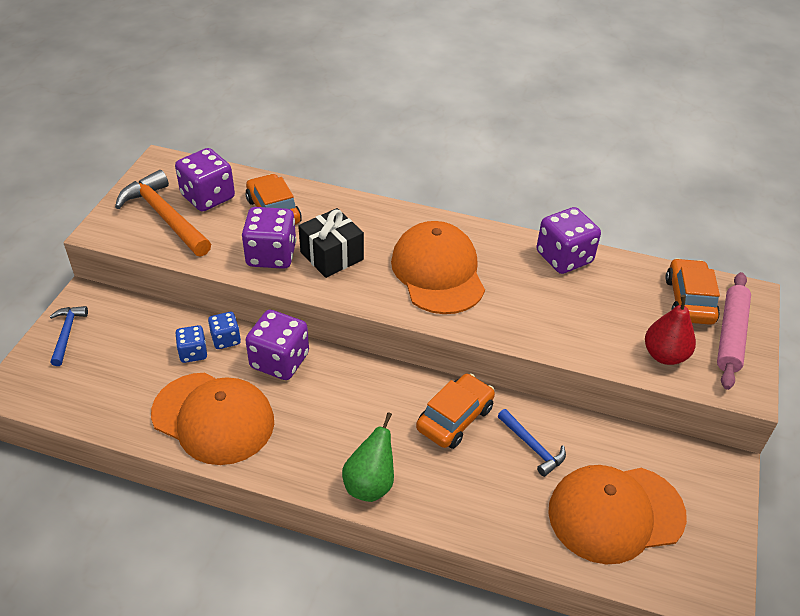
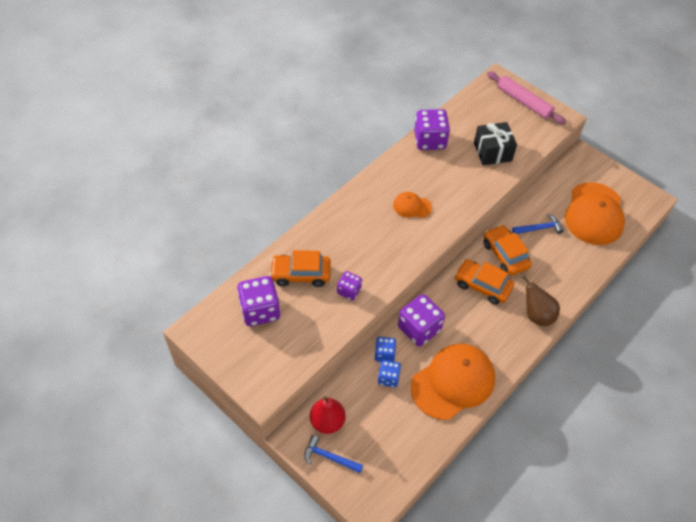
camera: 65 degrees left, 10 degrees up
(164, 217) = (268, 346): orange hammer -> none
(271, 255) = (349, 291): purple dice -> purple dice, size x0.57
(332, 256) = (367, 256): black gift -> black gift (492, 152)
(370, 484) = (536, 315): green pear -> brown pear
(438, 272) = (412, 206): orange cap -> orange cap, size x0.48
(664, 355) = (526, 136): red pear -> red pear (327, 421)
(689, 300) = (491, 104): orange car -> orange car (482, 286)

